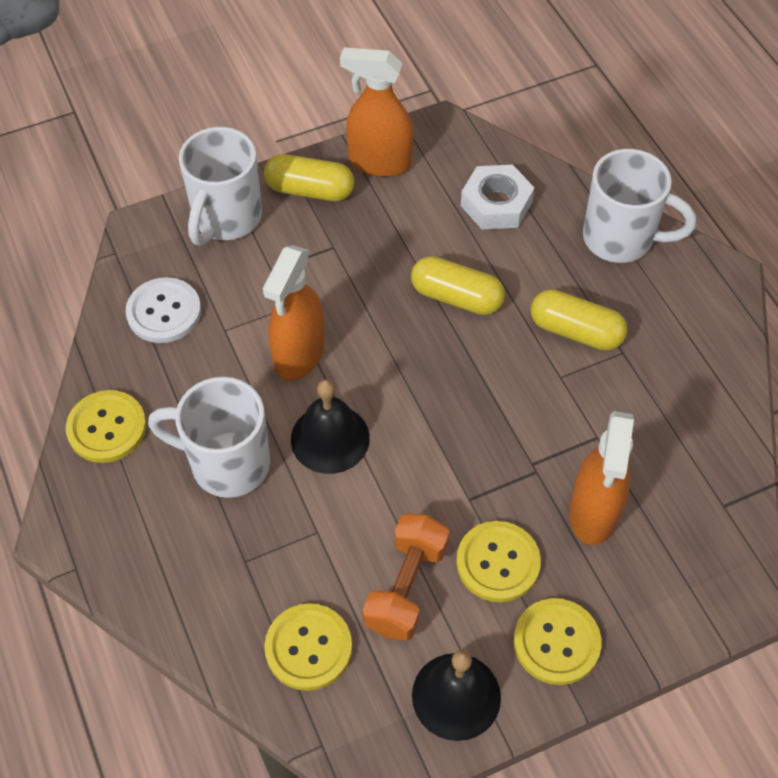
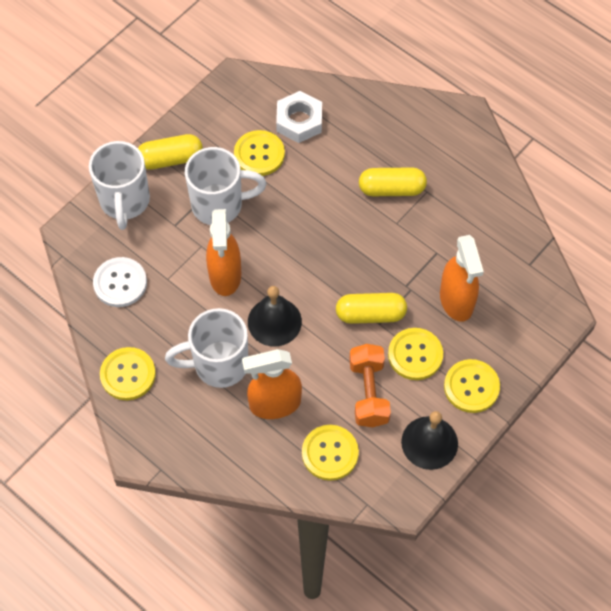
camera: 25 degrees left, 5 degrees up
(379, 162) = (206, 121): orange spray bottle -> orange spray bottle (274, 404)
(423, 224) = (259, 154): none -> yellow button
(456, 297) = (306, 196): yellow capsule -> yellow capsule (370, 314)
(621, 239) = (390, 115): white mug -> white mug (219, 205)

